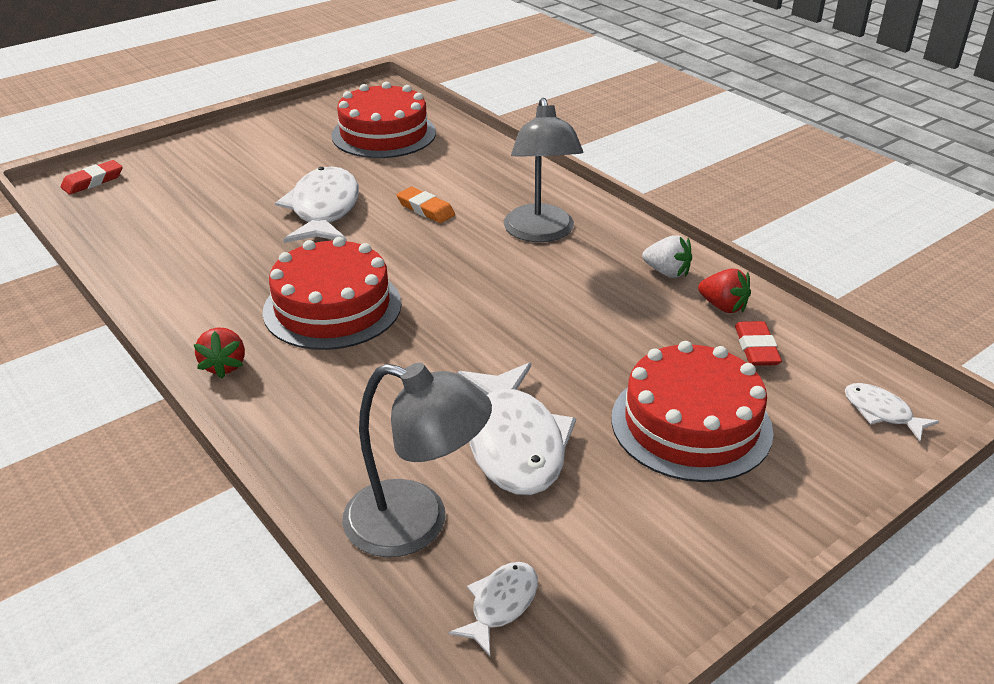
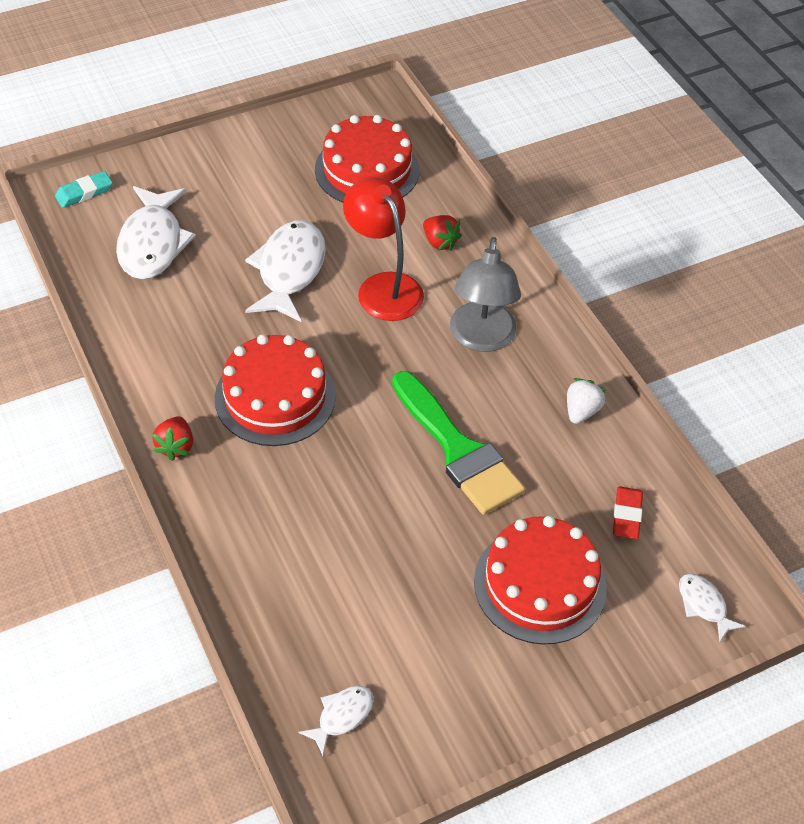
camera: 10 degrees right, 15 degrees up
(93, 181) = (84, 193): red eraser -> turquoise eraser
(416, 524) = (297, 634): grey lamp -> none
(425, 209) = (383, 287): orange eraser -> red lamp
(515, 442) = (392, 574): white fish -> white fish (152, 243)
(550, 321) = (458, 450): none -> green brush
(667, 272) = (581, 411): white strawberry -> white strawberry turned 105 degrees counterclockwise
(723, 306) = (616, 462): red strawberry -> red strawberry (440, 242)

